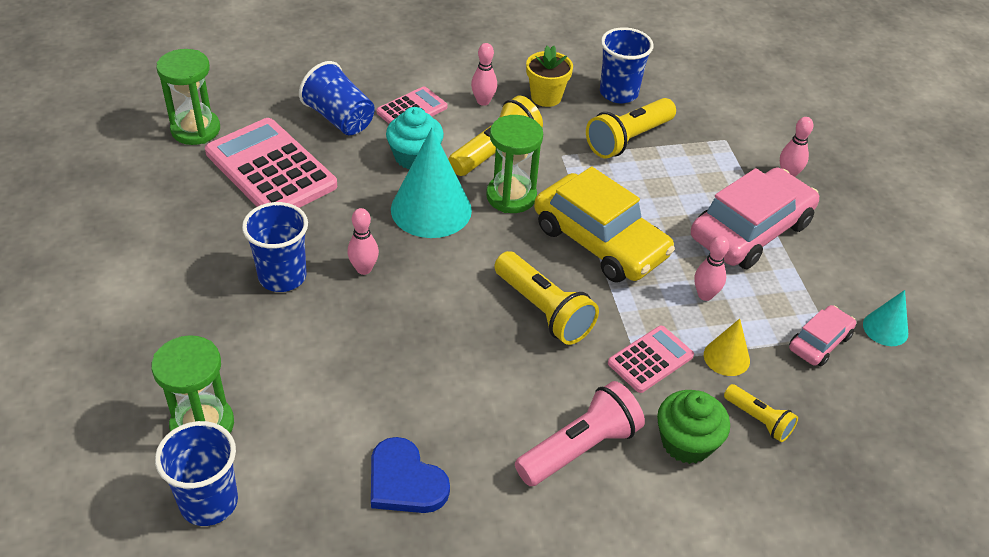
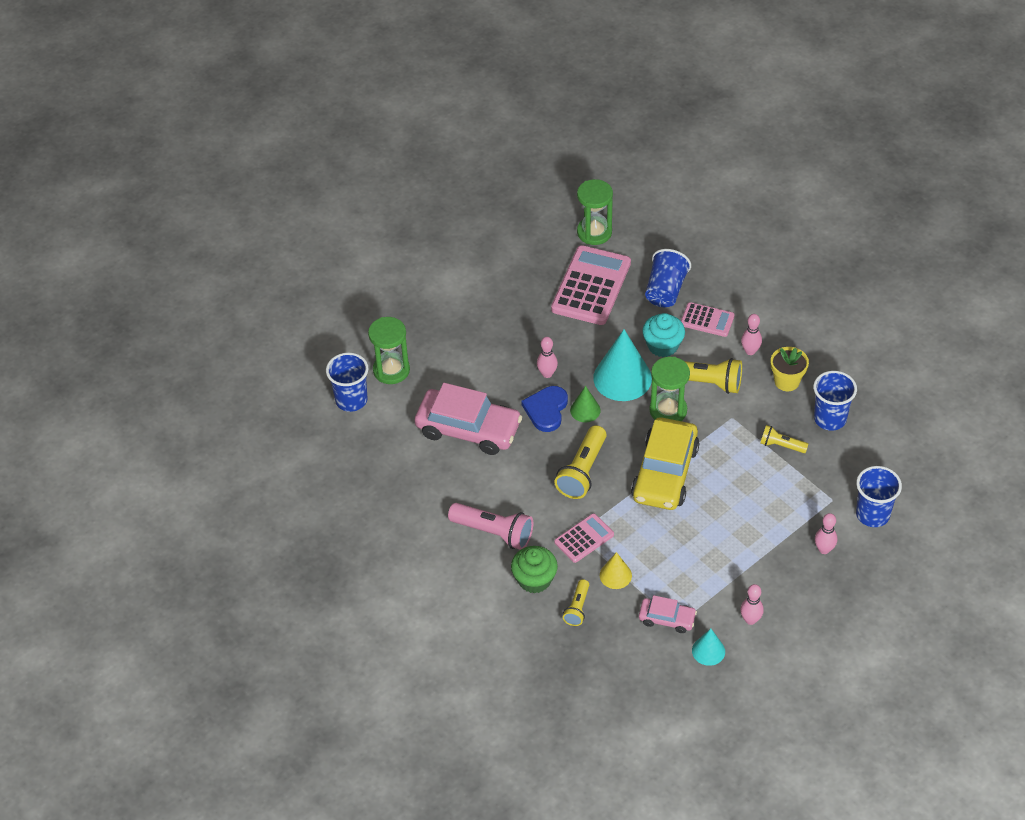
camera: 65 degrees right, 5 degrees up
(282, 276) = (512, 342): blue cup -> blue cup (872, 514)
(405, 481) = (418, 468): blue heart -> blue heart (546, 410)
(451, 263) = (585, 410): none -> green cone
(628, 139) = (781, 445): yellow flashlight -> yellow flashlight, size x0.57
(650, 360) = (584, 538): pink calculator -> pink calculator turned 60 degrees counterclockwise
(705, 295) = (661, 545): pink bowling pin -> pink bowling pin (750, 620)
(750, 230) = (744, 548): pink car -> pink car (468, 429)

